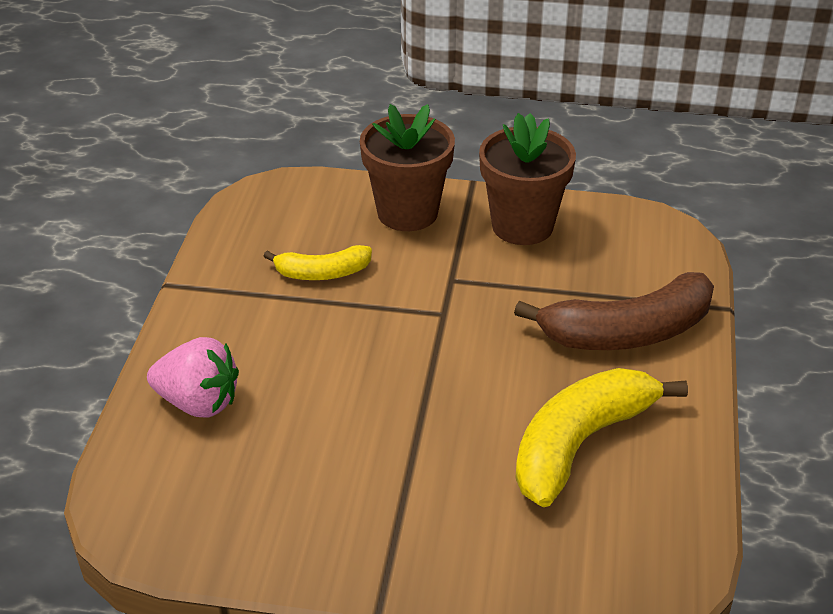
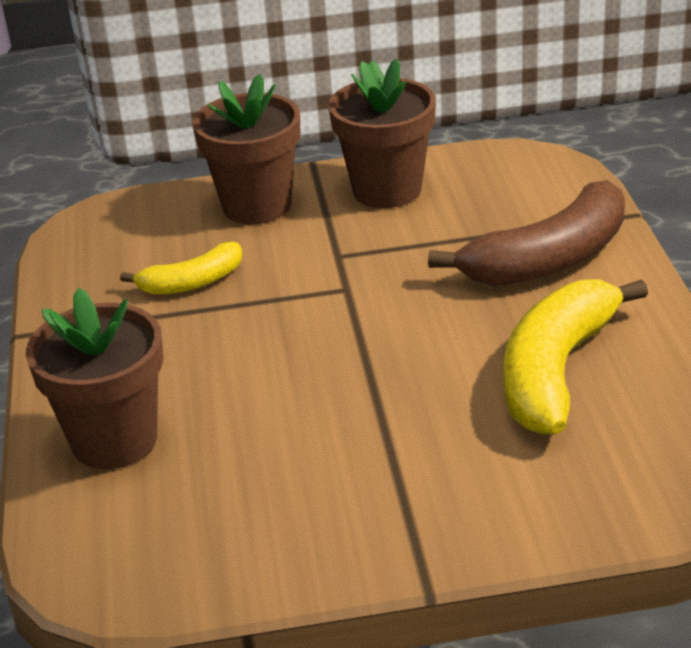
camera: 15 degrees left, 5 degrees down
(198, 403) = (114, 440): pink strawberry -> brown flower pot

